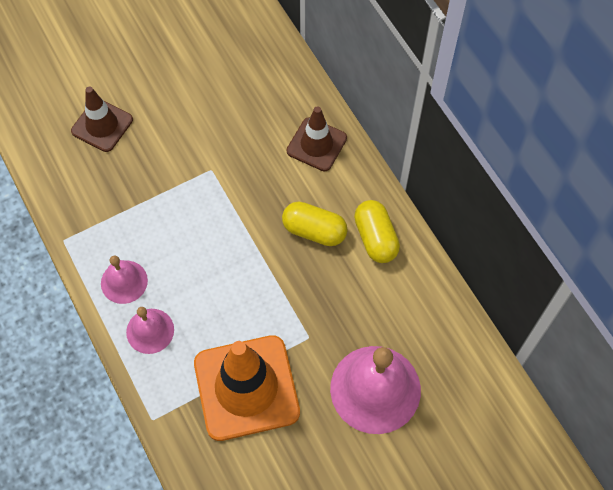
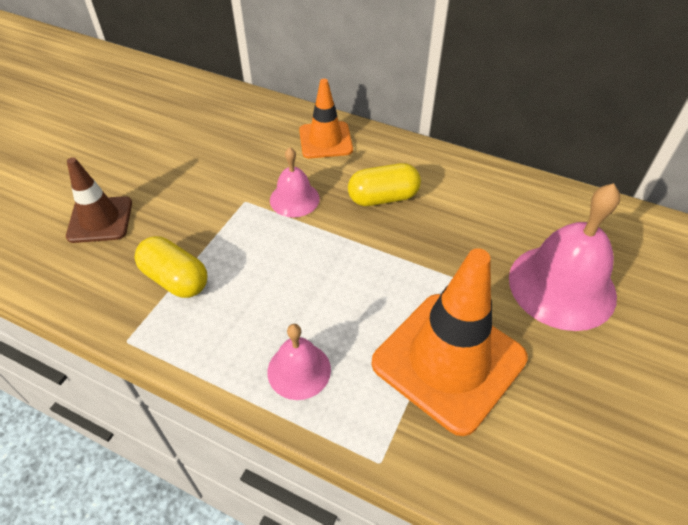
camera: 35 degrees left, 15 degrees down
(124, 281) = (230, 340): pink bell -> pink bell (294, 199)
(316, 144) = (325, 140): brown traffic cone -> orange traffic cone
(375, 238) = (439, 177): yellow capsule -> yellow capsule (175, 279)

